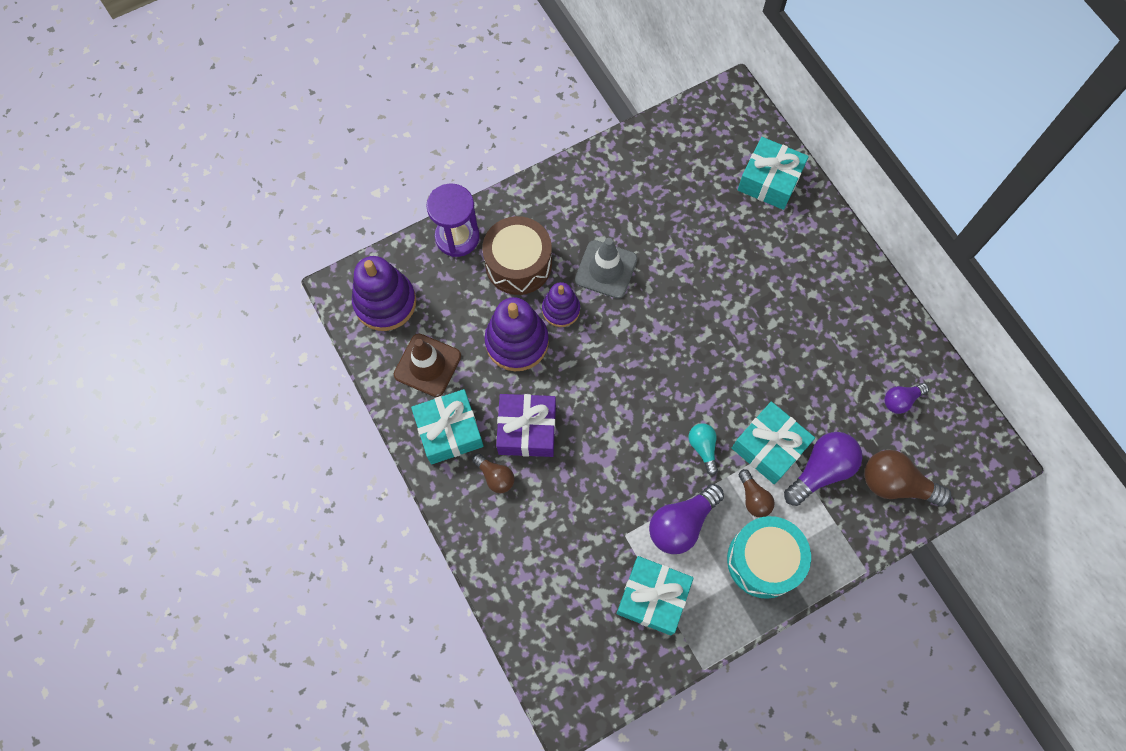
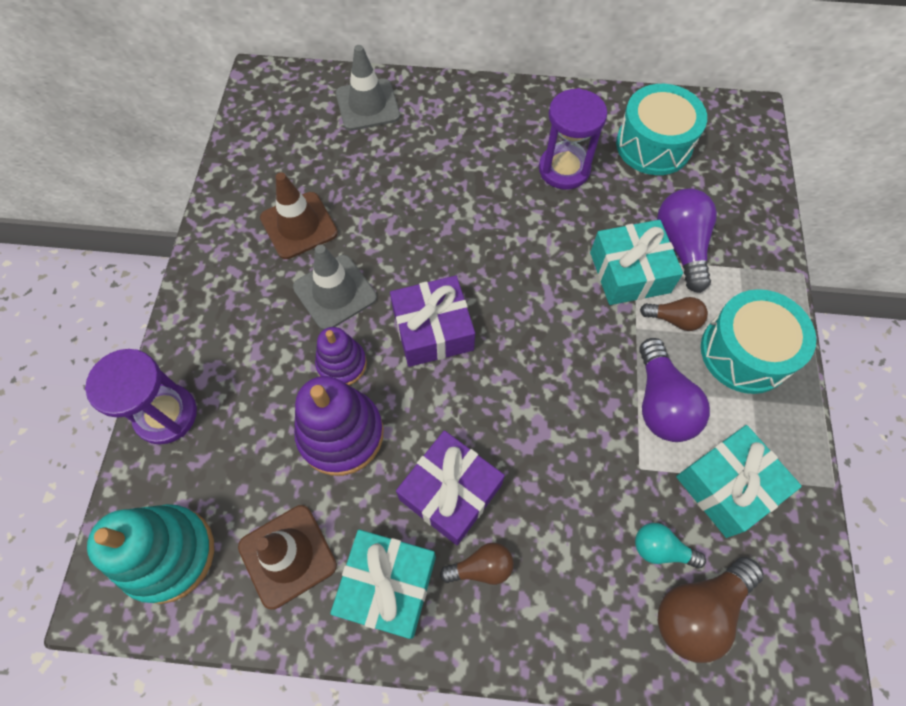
camera: 55 degrees left, 5 degrees down
(385, 302) = (168, 554): purple stacking toy -> turquoise stacking toy
(518, 264) = (254, 372): brown drum -> none
(625, 347) = (433, 330): none -> purple gift
(636, 211) = (299, 225): none -> brown traffic cone
(703, 448) = (592, 330): turquoise light bulb -> turquoise light bulb (660, 549)
(769, 181) = (367, 105): turquoise gift -> grey traffic cone
(823, 350) = (564, 169): none -> purple hourglass
(895, 484) = (731, 198): brown light bulb -> brown light bulb (698, 610)
(900, 400) = (653, 145): purple light bulb -> turquoise drum

